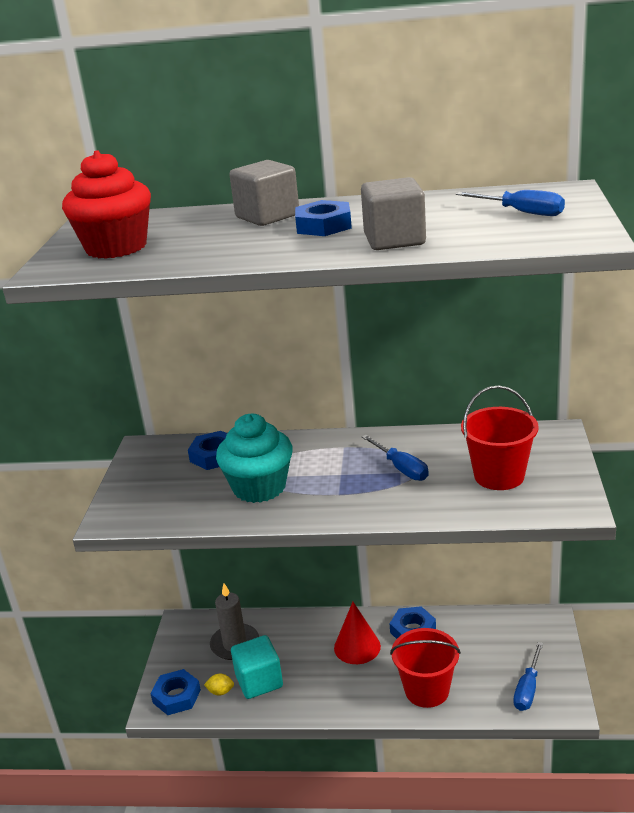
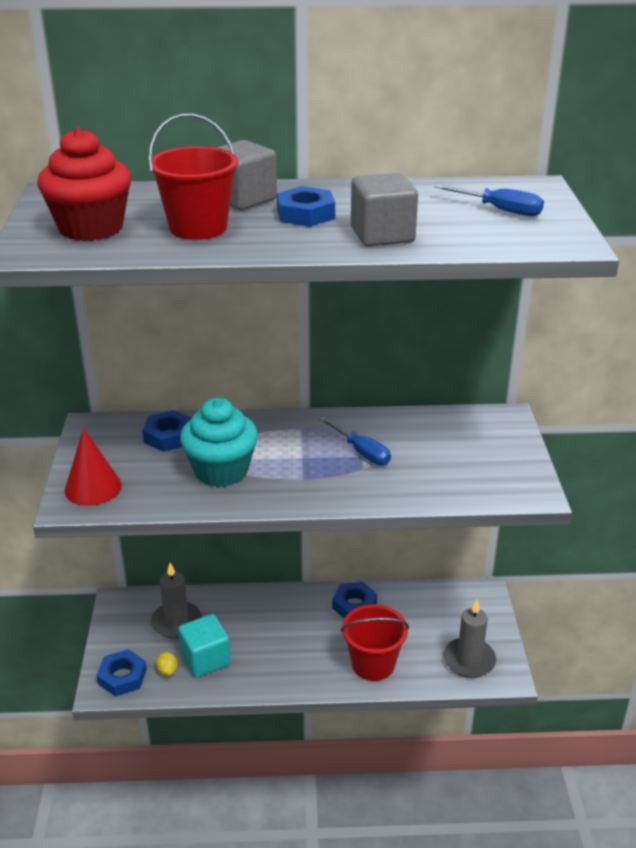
camera: 10 degrees left, 5 degrees up
(220, 692) = (167, 671): yellow lemon -> yellow lemon turned 75 degrees clockwise
(357, 647) = (301, 623): red cone -> red cone (93, 487)
(499, 476) = (457, 461): red bucket -> red bucket (198, 228)
(528, 689) = (469, 660): blue screwdriver -> grey candle

